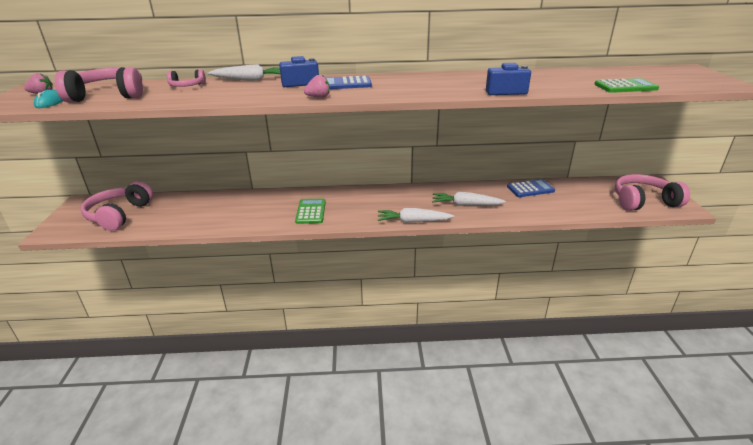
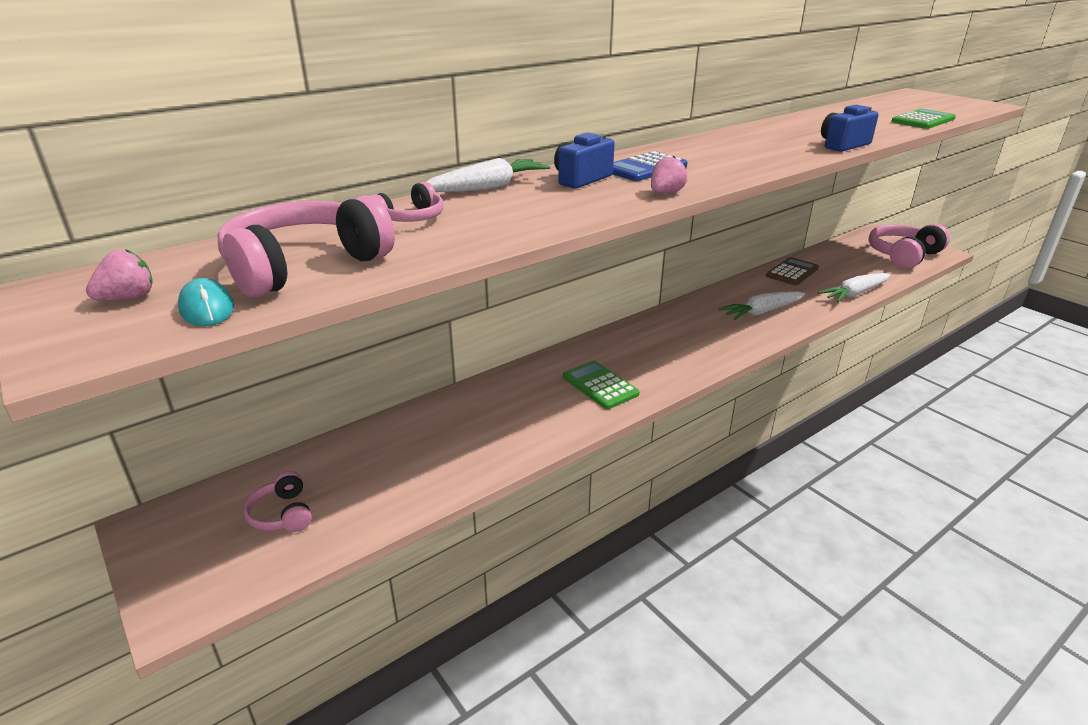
camera: 35 degrees left, 0 degrees up
(119, 215) = (282, 514): pink headphones -> pink headphones, size x0.52
(413, 221) = (741, 352): white carrot -> white carrot (854, 294)
(530, 189) = (792, 272): blue calculator -> brown calculator

